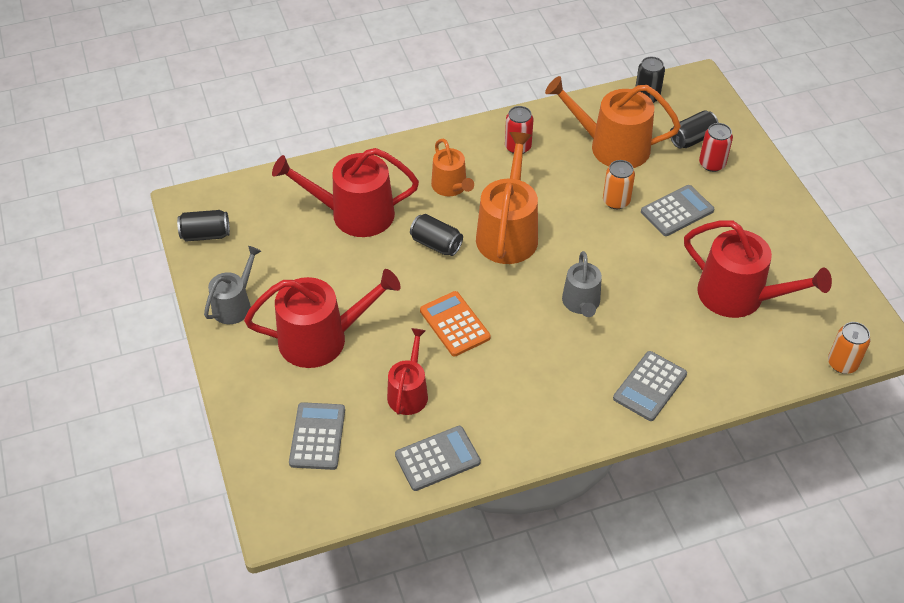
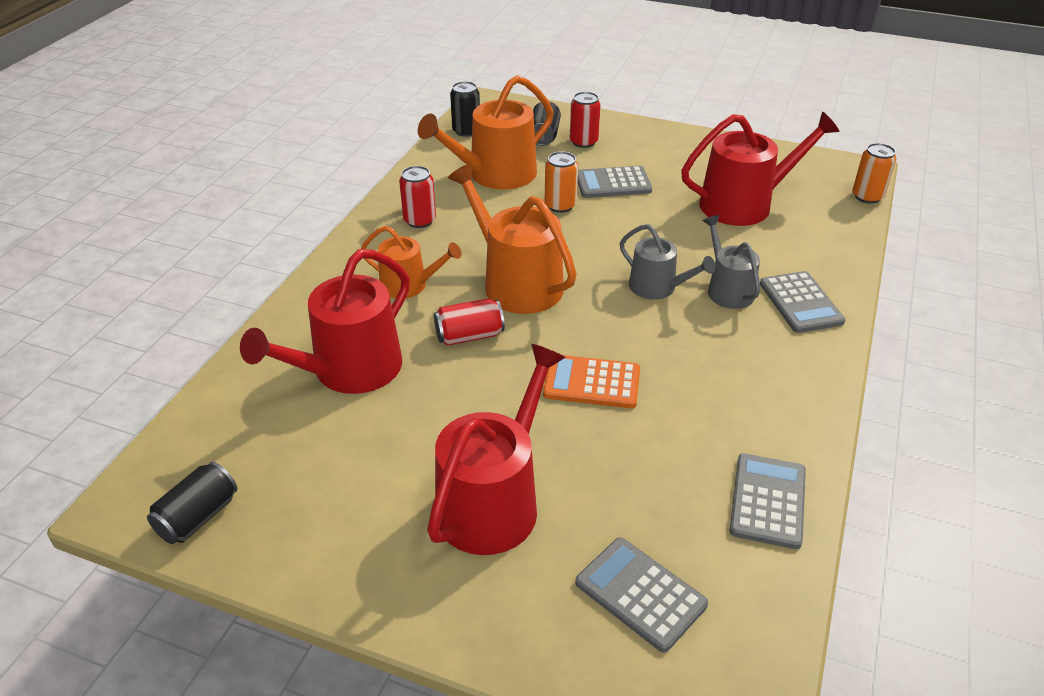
camera: 50 degrees left, 10 degrees down
(234, 305) = (345, 555): grey watering can -> grey watering can (727, 290)
(409, 392) = (650, 471): red watering can -> none
(436, 244) = (469, 336): black can -> red can
(677, 211) = (613, 183): grey calculator -> grey calculator turned 105 degrees counterclockwise

